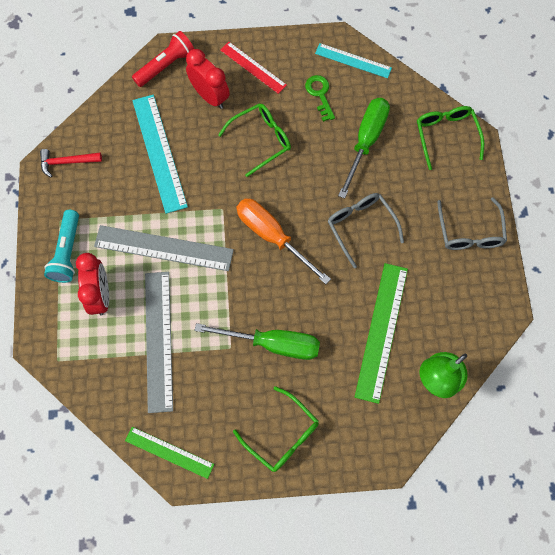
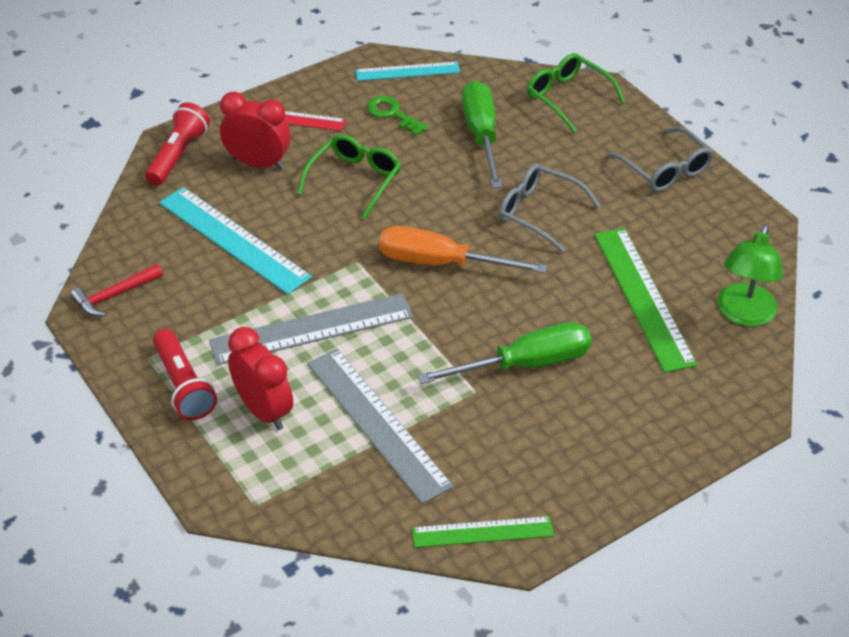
camera: 30 degrees left, 25 degrees down
(67, 252) = (183, 386): turquoise flashlight -> red flashlight
(282, 435) = (609, 448): green glasses -> none

